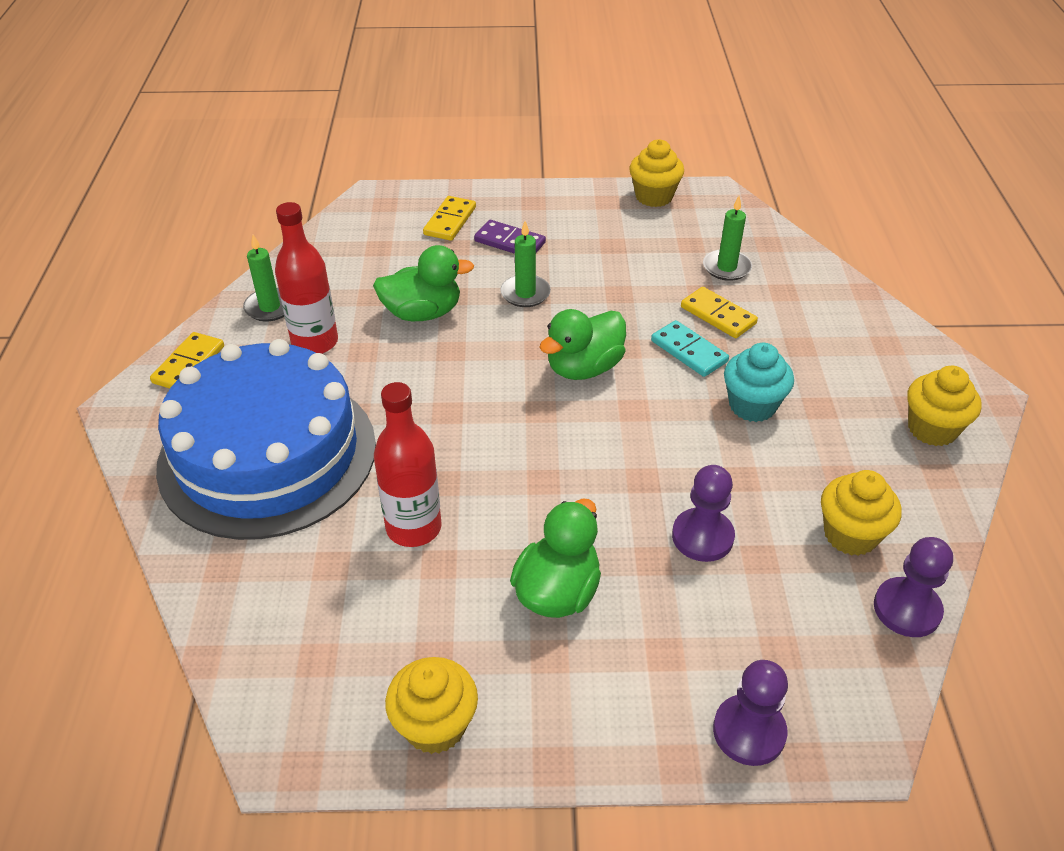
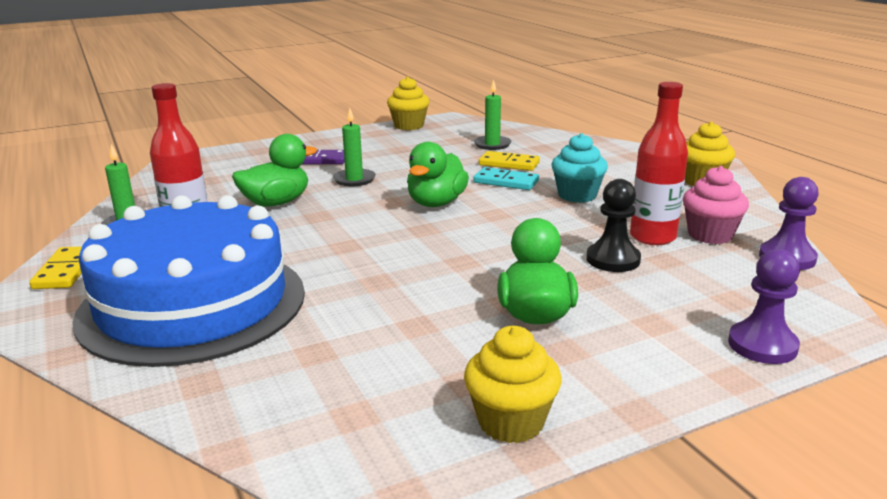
camera: 25 degrees left, 20 degrees down
(413, 527) = (374, 311): red bottle -> red bottle (652, 237)
(450, 221) = (259, 159): yellow domino -> none
(702, 537) = (613, 260): purple pawn -> black pawn
(850, 535) = (710, 235): yellow cupcake -> pink cupcake

